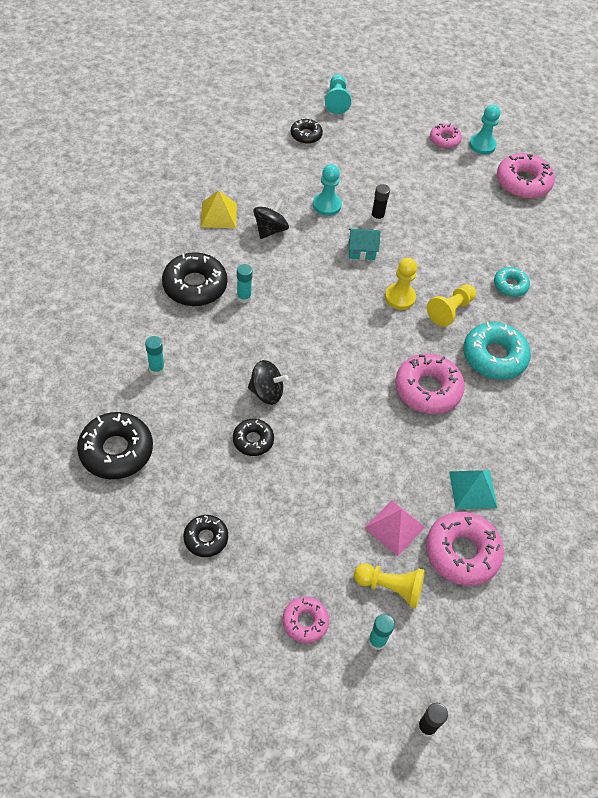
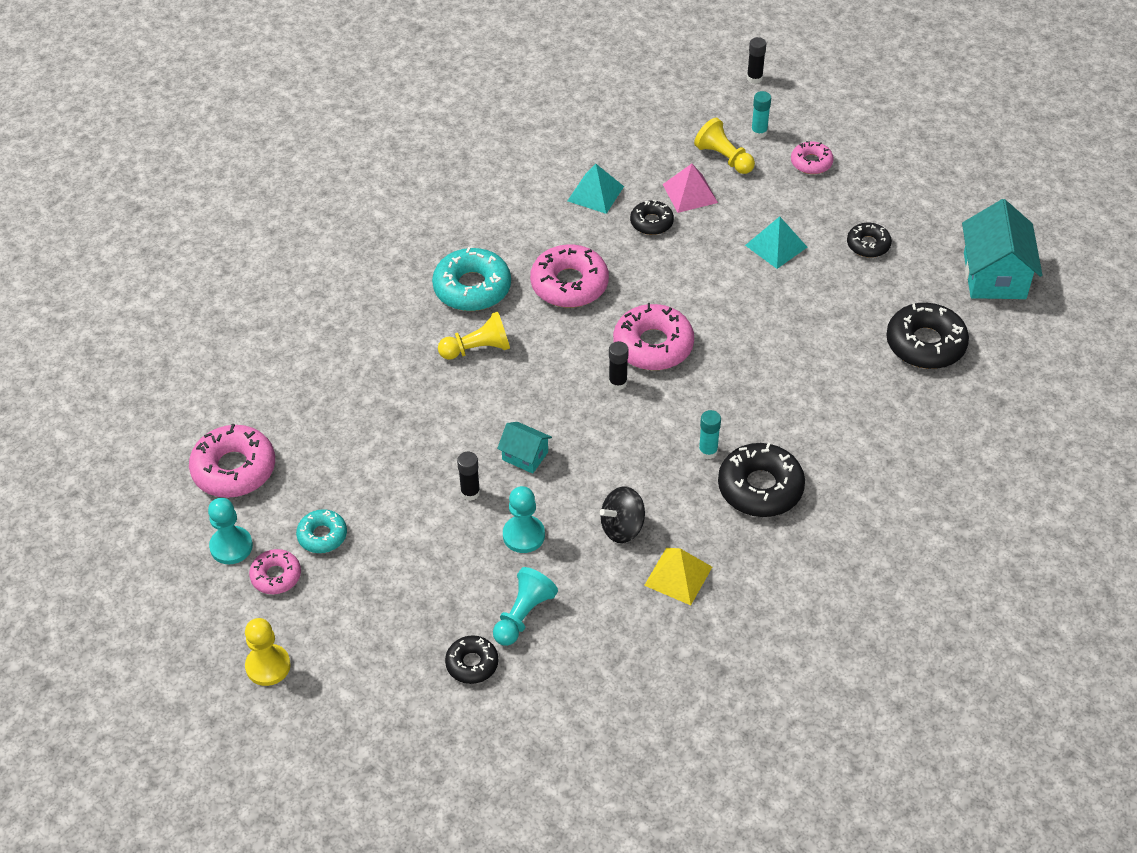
camera: 145 degrees left, 5 degrees down
(75, 553) = (994, 275): none -> turquoise house
(156, 369) = (850, 408): turquoise glue stick -> none
(253, 440) = (781, 304): black donut -> black donut (651, 222)
(266, 392) = (741, 342): black spinning top -> none
(287, 500) = (776, 246): none -> turquoise pyramid
(336, 101) = (377, 713): turquoise pawn -> turquoise pawn (523, 615)
(336, 323) = (618, 383): none -> black glue stick
(400, 297) = (523, 384): yellow pawn -> yellow pawn (268, 666)
(462, 552) = (643, 157): pink donut -> pink donut (653, 345)
(510, 285) = (383, 350): turquoise donut -> turquoise donut (322, 535)

